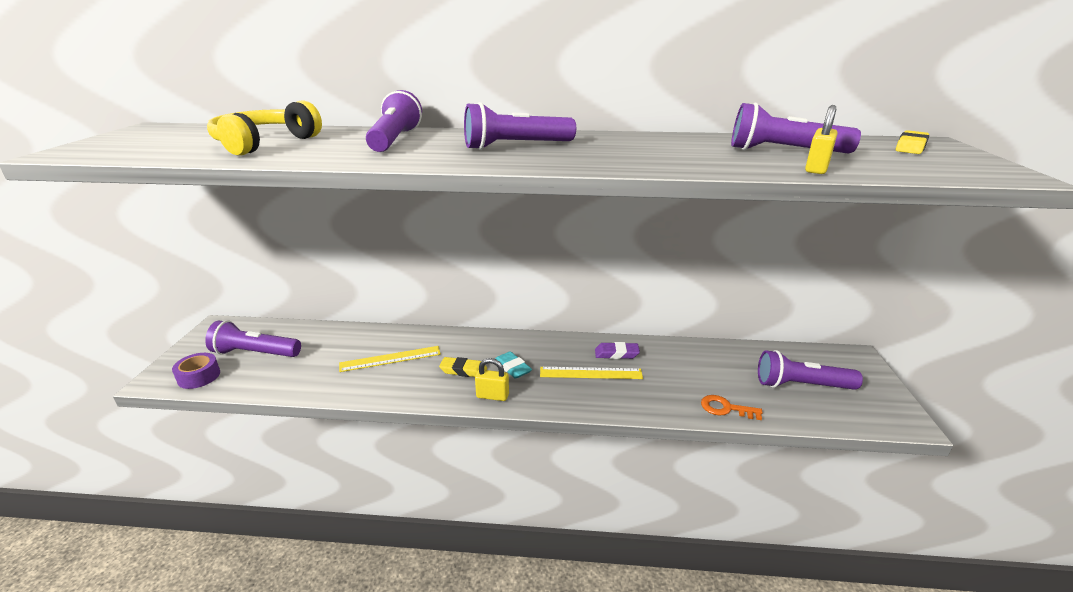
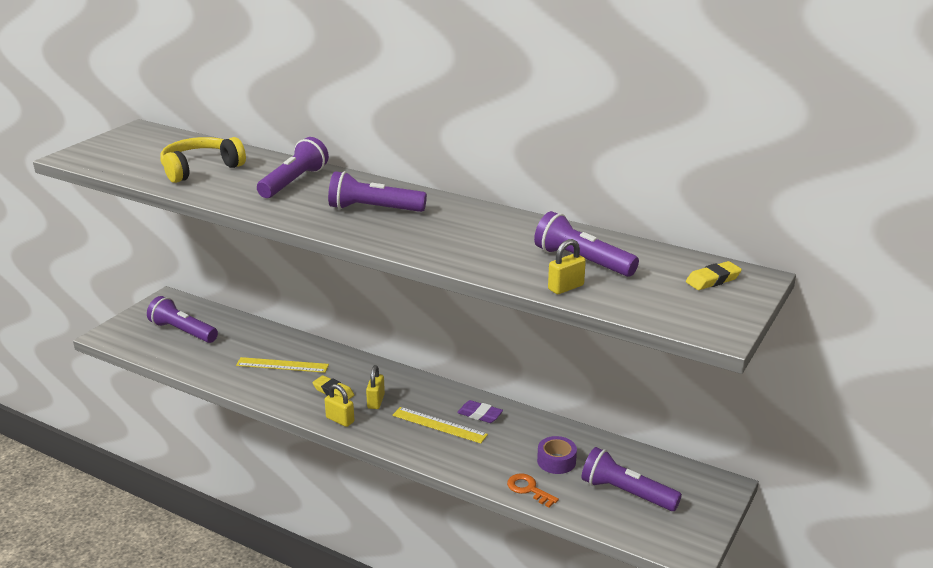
camera: 25 degrees right, 0 degrees up
(199, 376) = (134, 341): purple tape -> purple tape (556, 461)
(512, 368) = (376, 401): turquoise eraser -> yellow padlock

